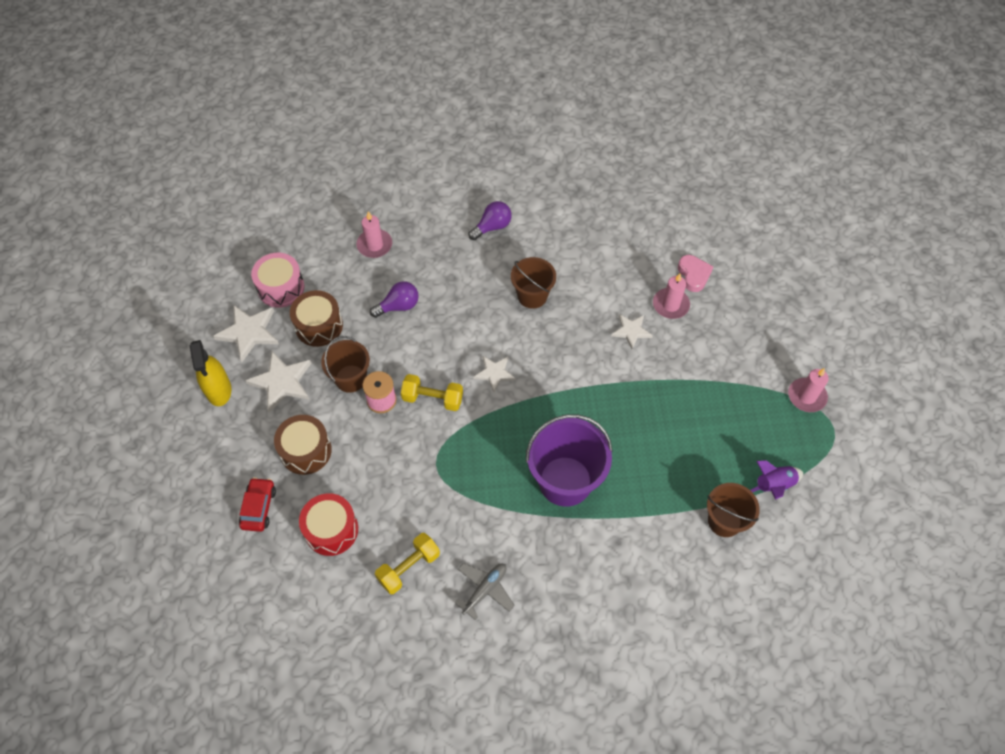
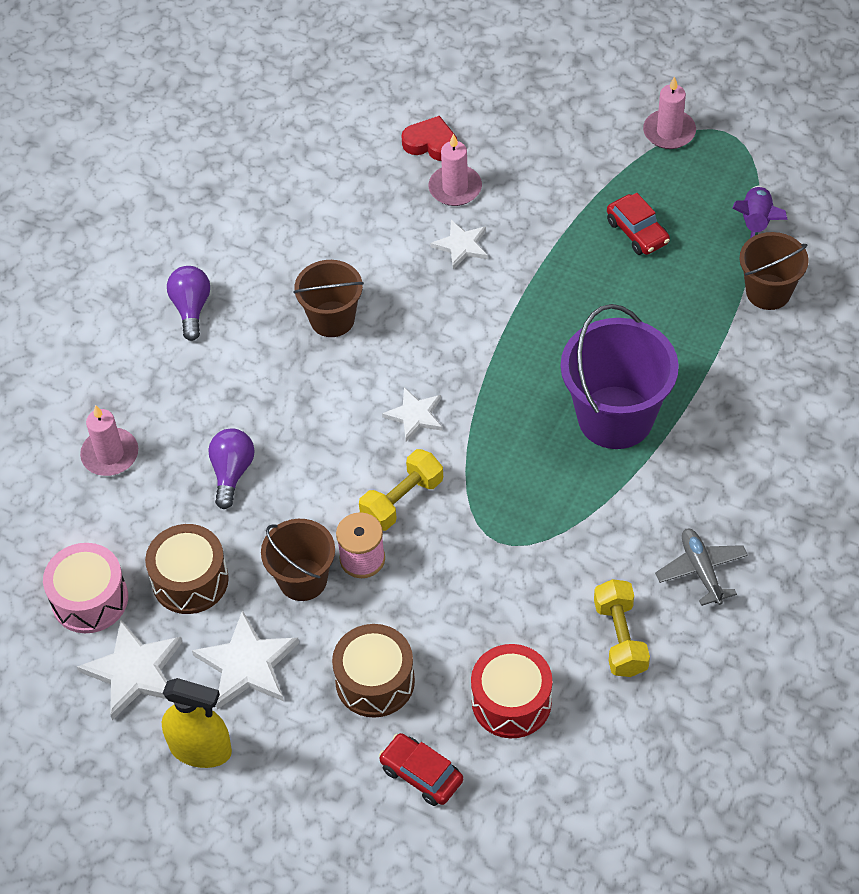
camera: 55 degrees left, 5 degrees down
(693, 275) = (431, 143): pink heart -> red heart
(713, 420) = (637, 232): none -> red car

